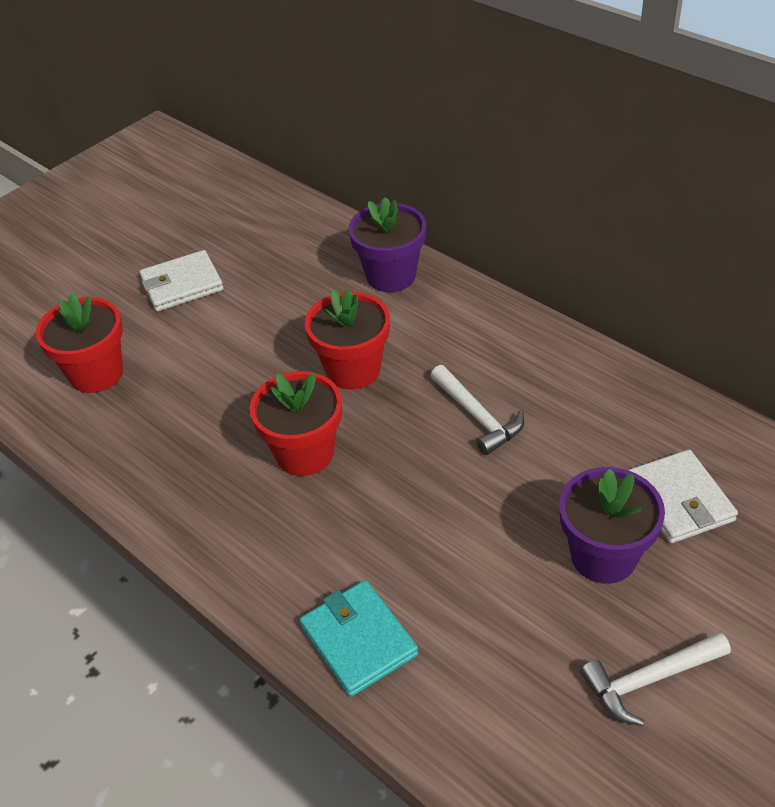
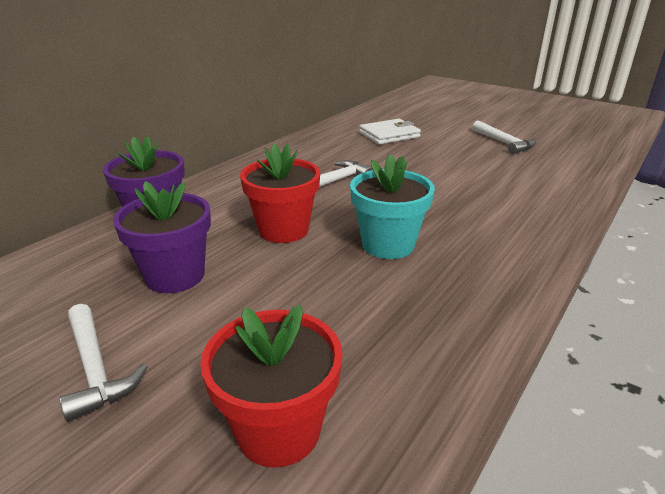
camera: 100 degrees left, 15 degrees down
(182, 285) = (96, 369): white wallet -> white hammer
(304, 453) = (388, 245): red flower pot -> turquoise flower pot
(358, 640) = (545, 211): turquoise wallet -> none
(603, 556) = (435, 150): purple flower pot -> purple flower pot (175, 276)

